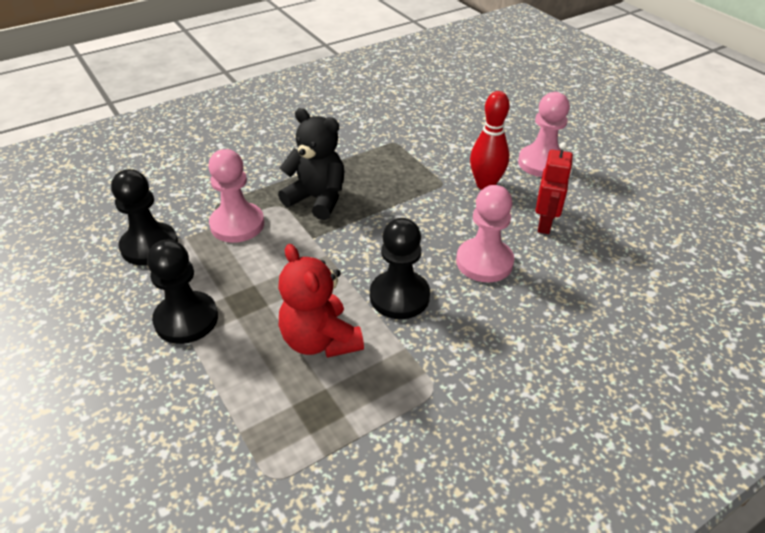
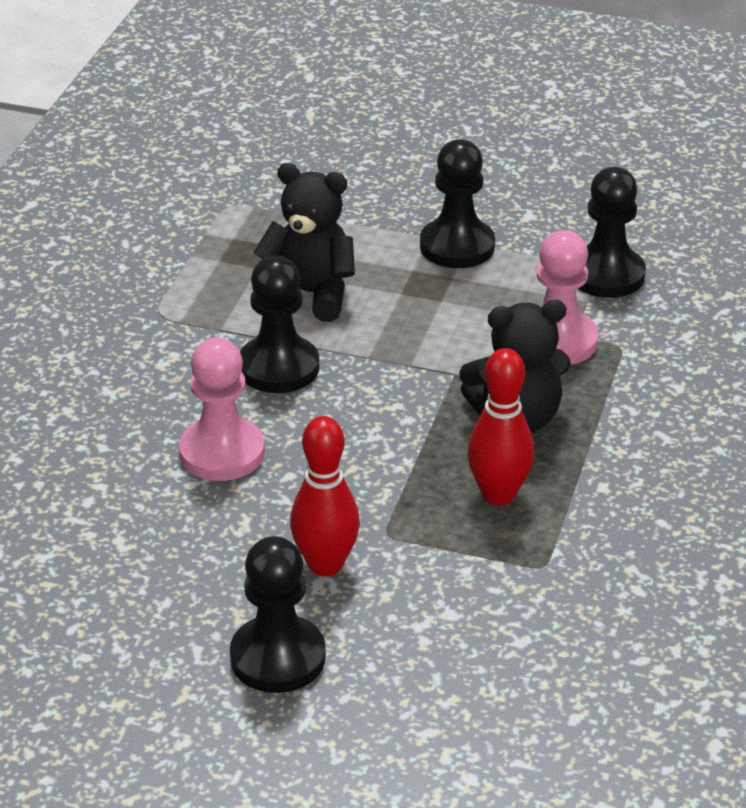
camera: 140 degrees right, 5 degrees down
(320, 340) = (309, 294): red teddy bear -> black teddy bear
(374, 173) = (498, 494): none -> red bowling pin
(542, 163) = (278, 657): pink pawn -> black pawn
(545, 224) = (187, 546): red robot -> none

